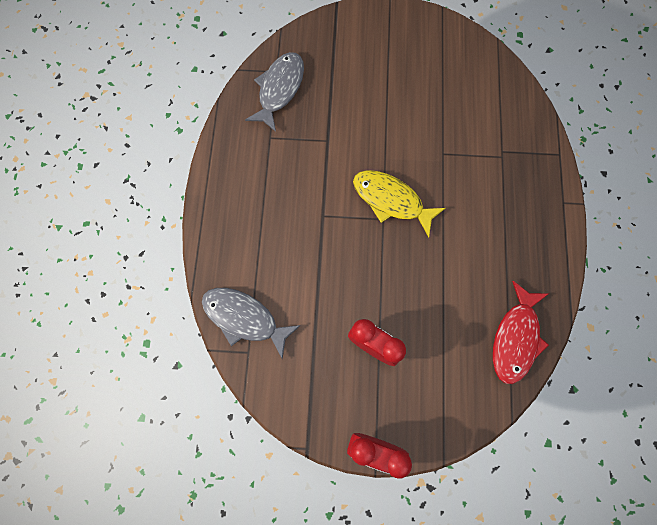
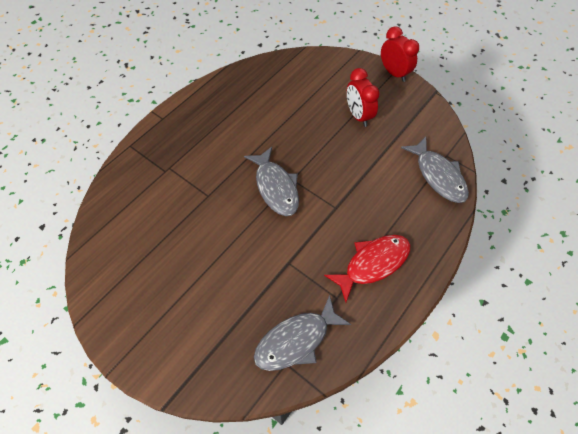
camera: 145 degrees left, 15 degrees down
(391, 200) = (275, 187): yellow fish -> grey fish
(515, 338) = (268, 74): red fish -> red fish (373, 264)

